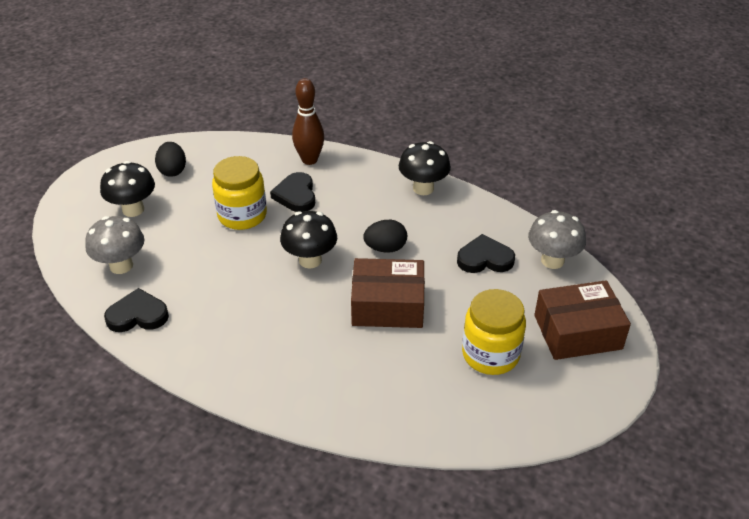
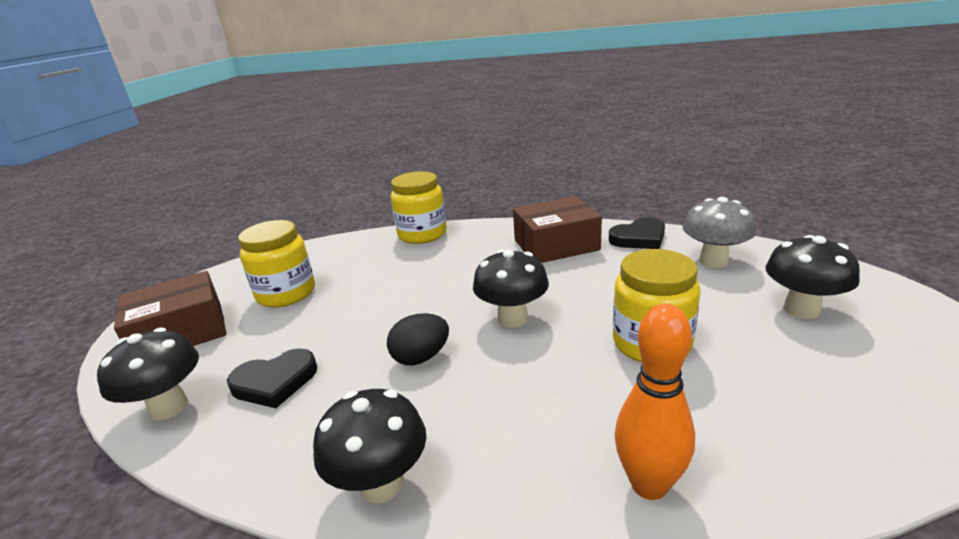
camera: 165 degrees right, 15 degrees down
(172, 170) = (853, 378): black egg -> none
(296, 195) = (604, 397): black heart -> none
(309, 160) = (649, 484): brown bowling pin -> orange bowling pin
(334, 412) = (422, 234): none -> yellow jar
(388, 305) = (399, 302): brown box -> brown box (556, 245)
(552, 261) = (169, 407): grey mushroom -> black mushroom

